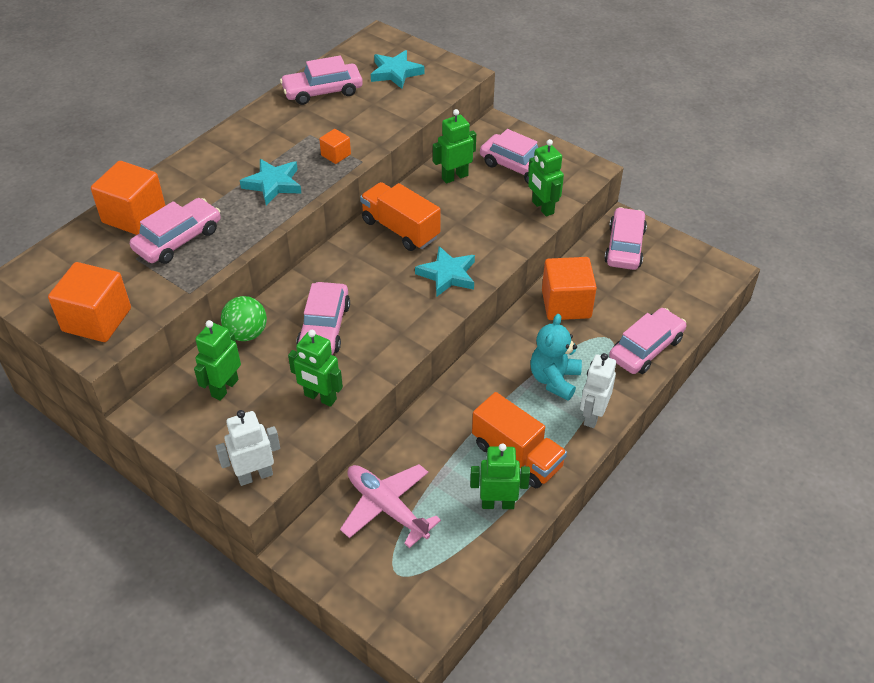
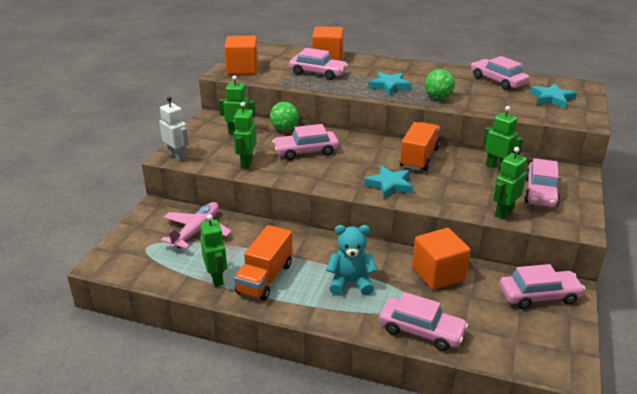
camera: 70 degrees right, 15 degrees down
(336, 155) = (438, 98): orange cube -> green ball
(592, 415) = (324, 311): white robot -> none

